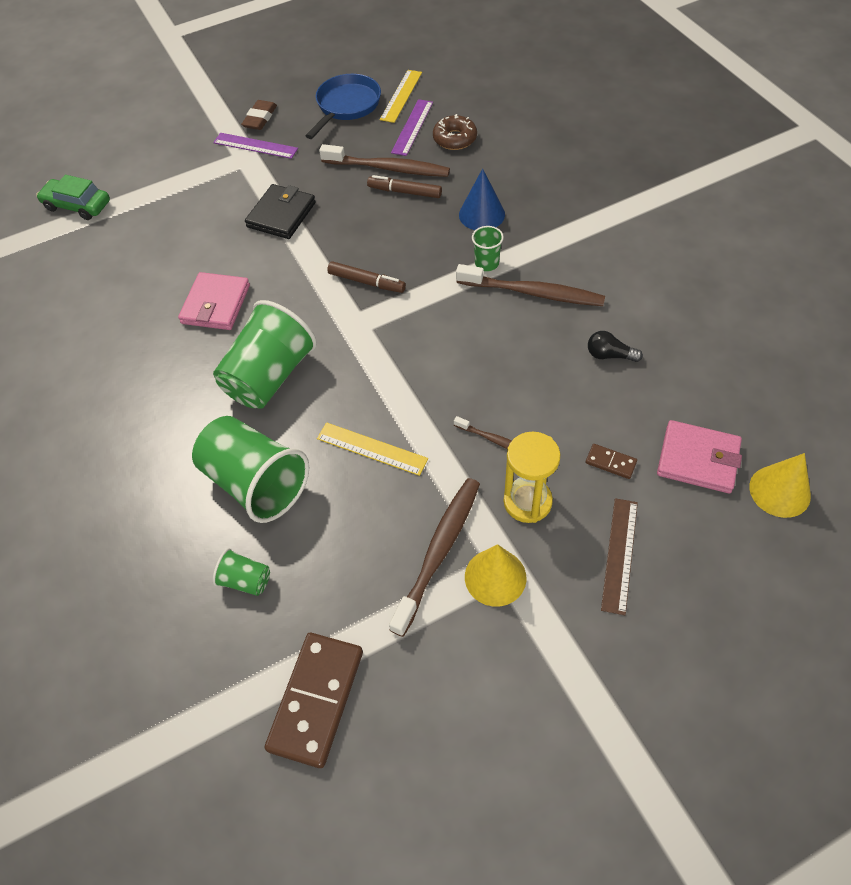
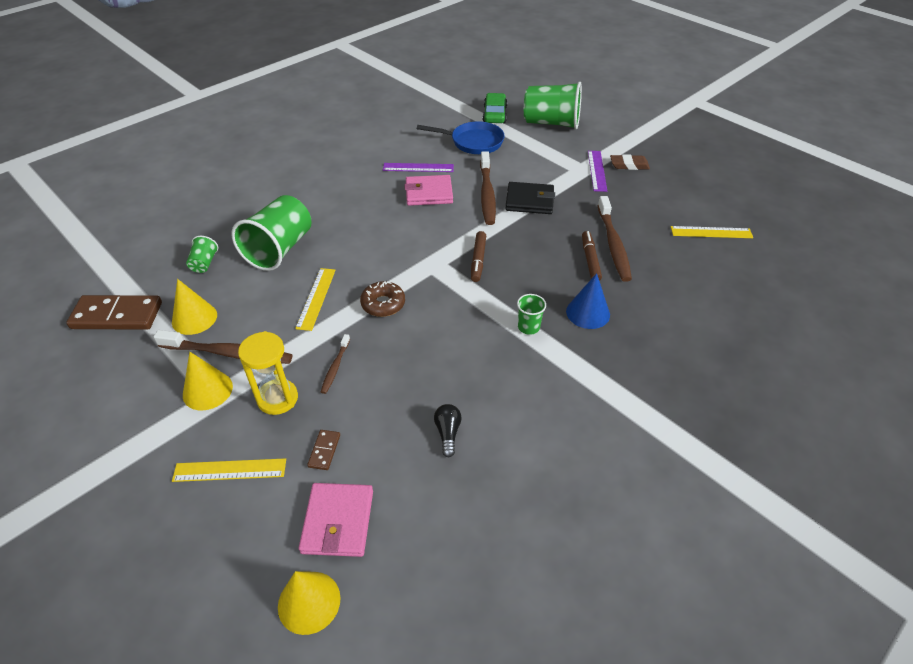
camera: 70 degrees right, 10 degrees down
(270, 376) = (371, 233): green cup -> green cup (551, 123)
(346, 106) = (675, 205): blue pan -> blue pan (473, 142)
(359, 593) = (194, 318): none -> yellow cone
(412, 127) = (674, 247): purple ruler -> purple ruler (418, 168)
(454, 139) = (676, 277): brown donut -> brown donut (383, 304)
(533, 292) = (505, 364): brown toothbrush -> brown toothbrush (487, 194)
(619, 554) = (230, 470): brown ruler -> yellow ruler

